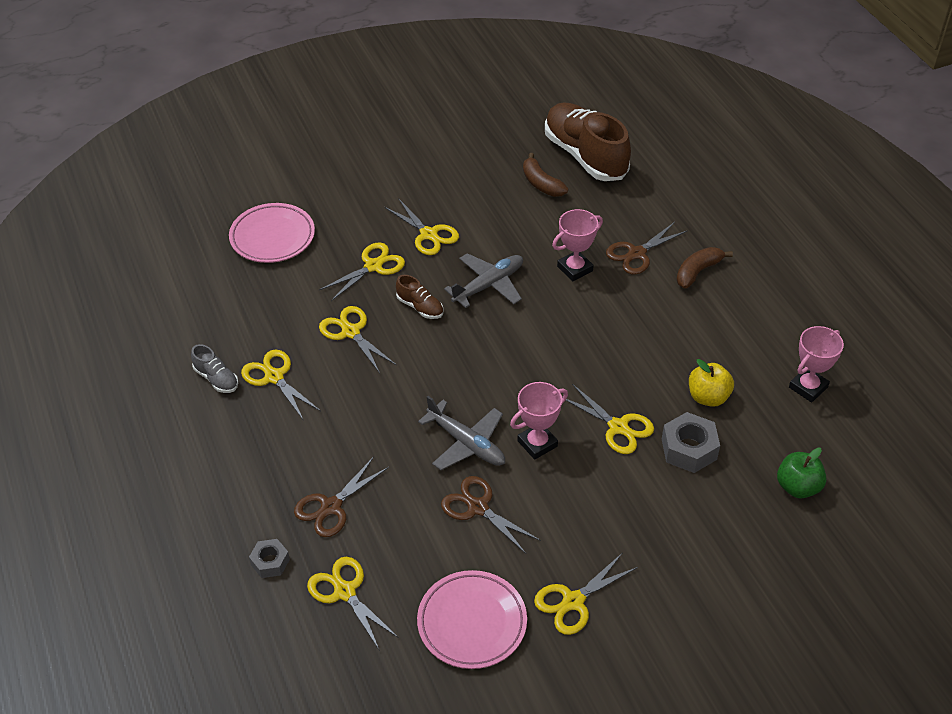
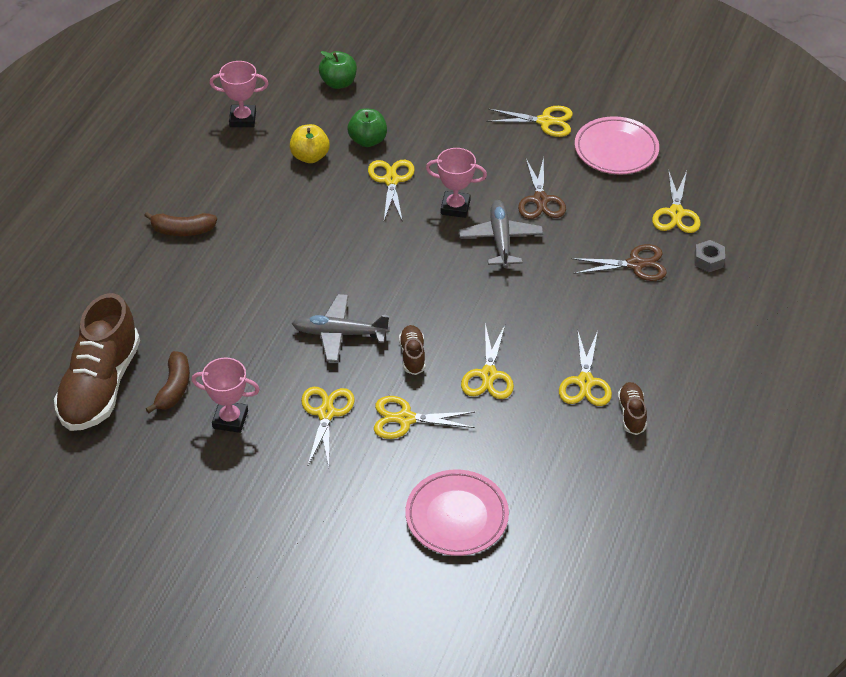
camera: 135 degrees left, 0 degrees up
(216, 379) = (631, 414): grey shoe -> brown shoe
(575, 269) = (260, 297): pink trophy -> pink trophy (230, 419)
(637, 254) = (200, 274): brown scissors -> none
(689, 449) = (368, 140): grey nut -> green apple

